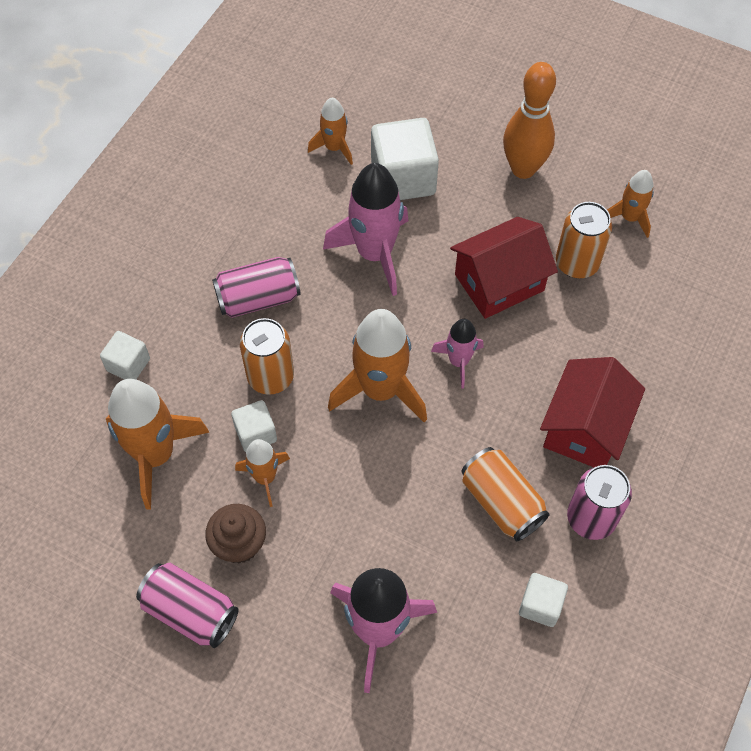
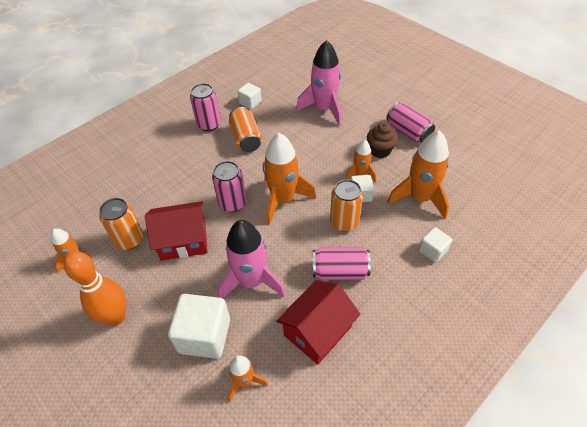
camera: 160 degrees left, 10 degrees down
(458, 361) = (232, 203): pink rocket -> pink can
(585, 428) = (186, 158): red house -> red house (317, 331)

